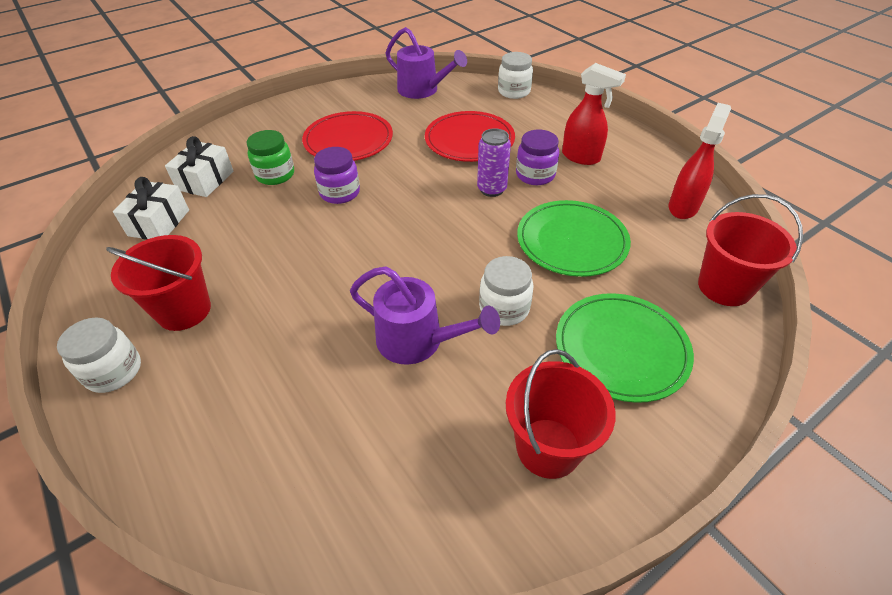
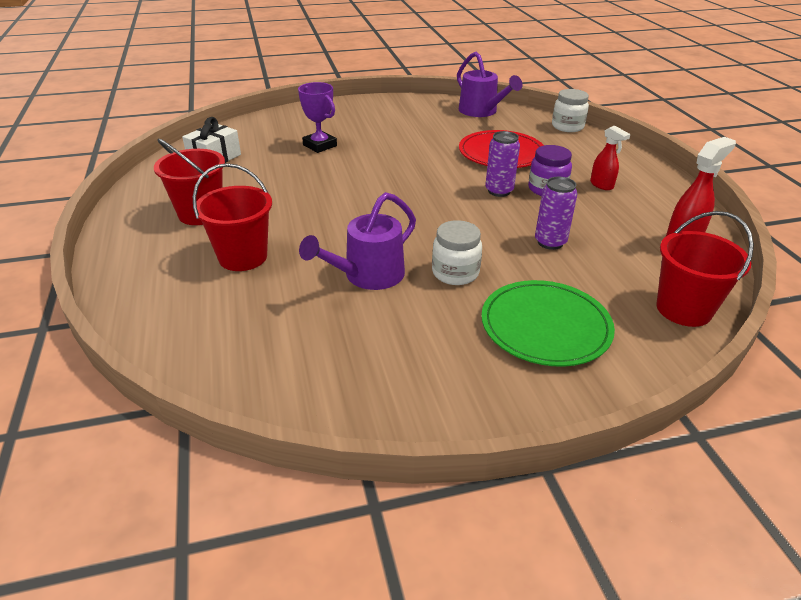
camera: 20 degrees right, 10 degrees down
(114, 371) = (132, 237): white jar -> none
(205, 180) = (264, 139): white gift -> none
(275, 175) = (320, 145): green jar -> purple trophy
(340, 193) = (364, 167): purple jar -> none
(348, 140) = (394, 134): red plate -> none
(418, 341) = (367, 276): purple watering can -> purple watering can turned 90 degrees clockwise
(548, 447) = (431, 372): red bucket -> red bucket (243, 257)
(572, 241) = (550, 242): green plate -> purple can
(581, 157) = (602, 185): red spray bottle -> red spray bottle, size x0.66

